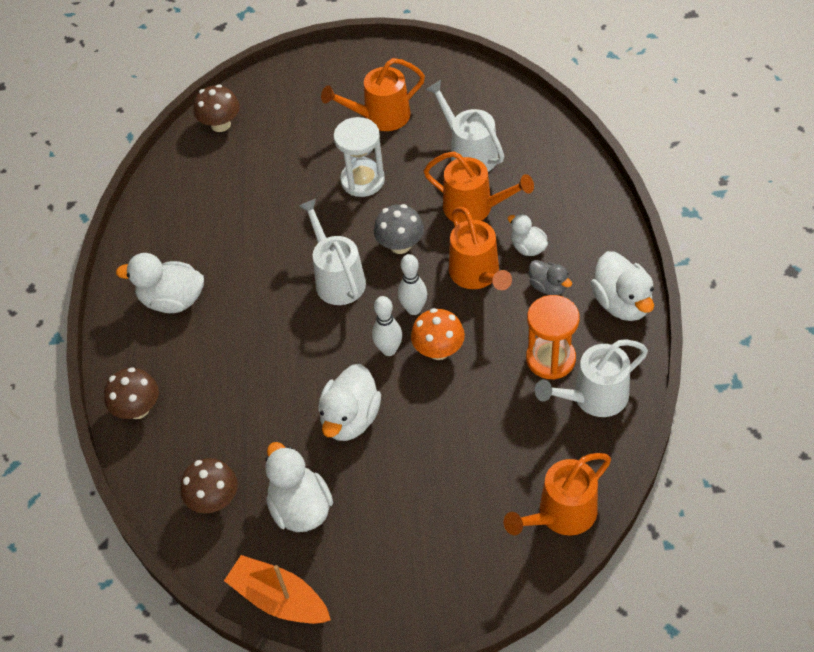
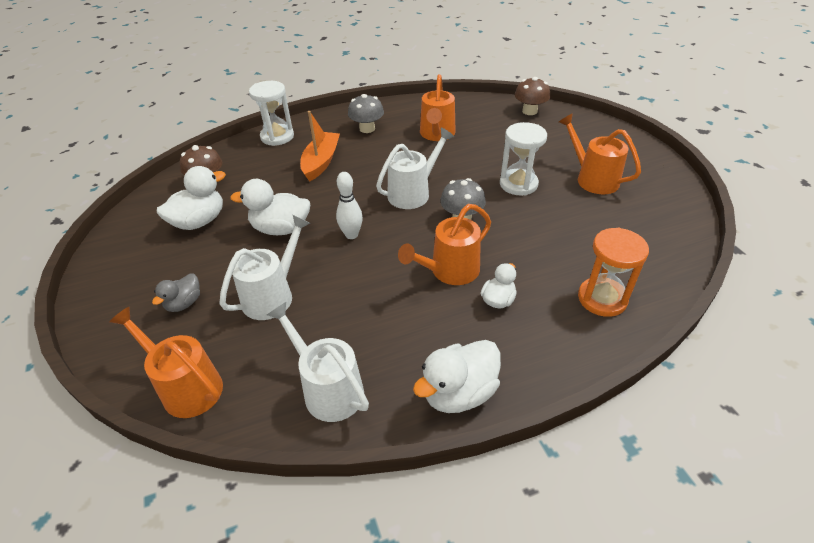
camera: 70 degrees right, 10 degrees down
(138, 409) = (277, 137): brown mushroom -> white hourglass
(172, 300) = (367, 129): white duck -> grey mushroom
(279, 599) = (123, 228): orange boat -> orange boat (321, 162)
(414, 309) = (397, 240): white bowling pin -> none
(438, 350) = (359, 263): orange mushroom -> none
(469, 153) = (589, 237): white watering can -> white watering can (273, 295)
(474, 208) = (526, 254): orange watering can -> orange watering can (437, 134)
(548, 287) = (456, 325): grey duck -> grey duck (184, 303)
(550, 359) = (368, 343): orange hourglass -> orange hourglass (602, 299)

